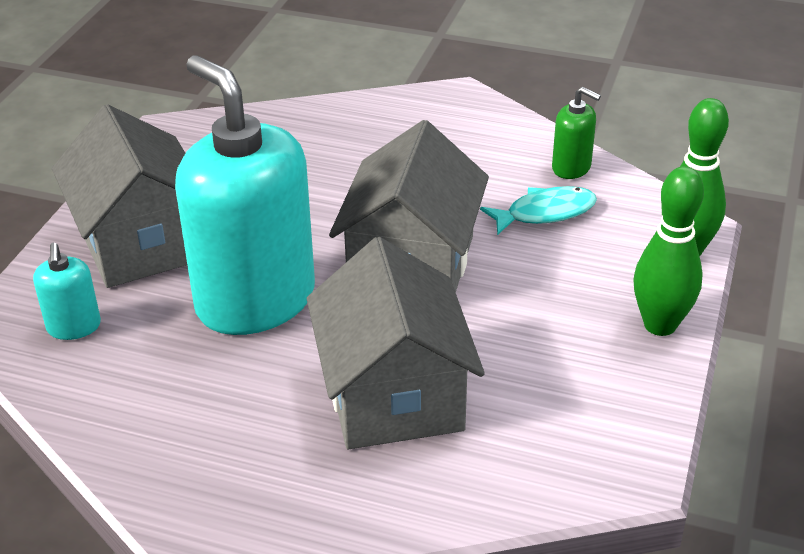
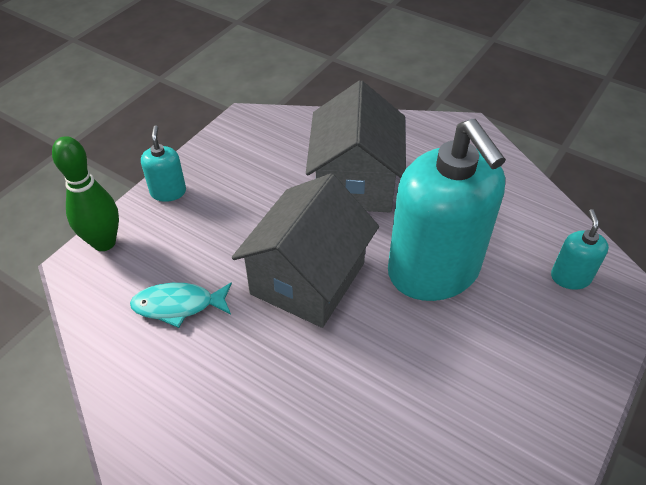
camera: 165 degrees left, 10 degrees up
(142, 242) = (528, 354): grey house -> none
(571, 168) = (120, 355): green soap dispenser -> none
(660, 325) = (168, 192): green bowling pin -> turquoise soap dispenser

